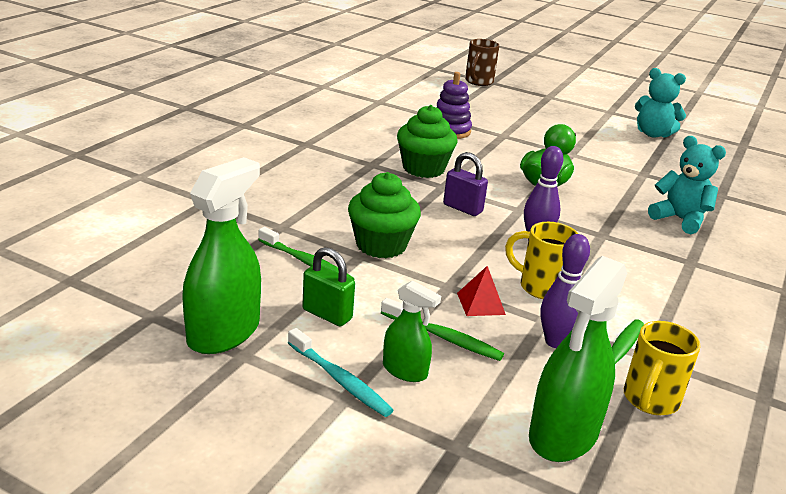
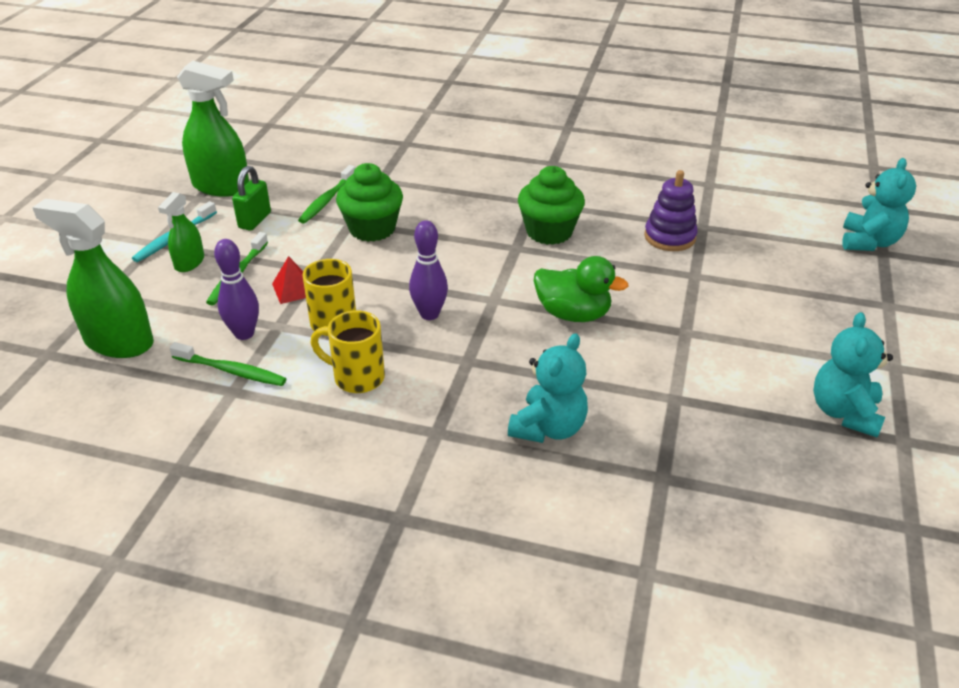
camera: 80 degrees right, 10 degrees up
(462, 208) = (472, 264): purple padlock -> none
(478, 82) = (868, 242): brown mug -> turquoise teddy bear
(650, 400) = (166, 390): yellow mug -> yellow mug (356, 377)

